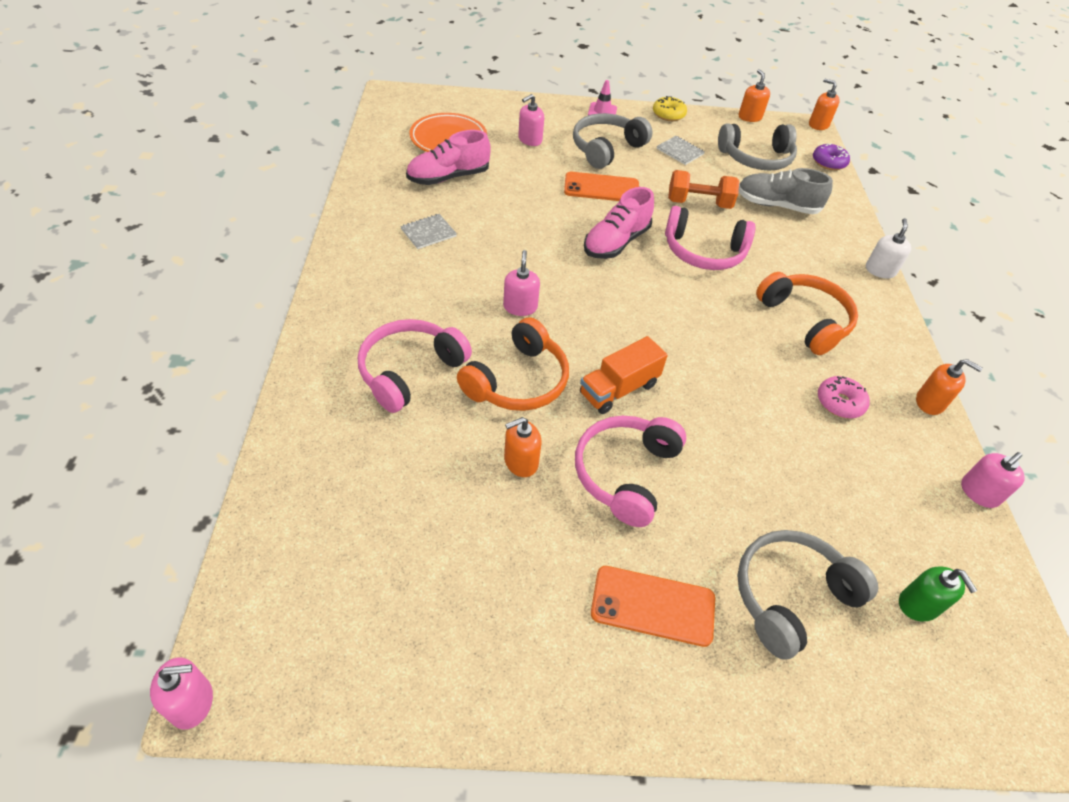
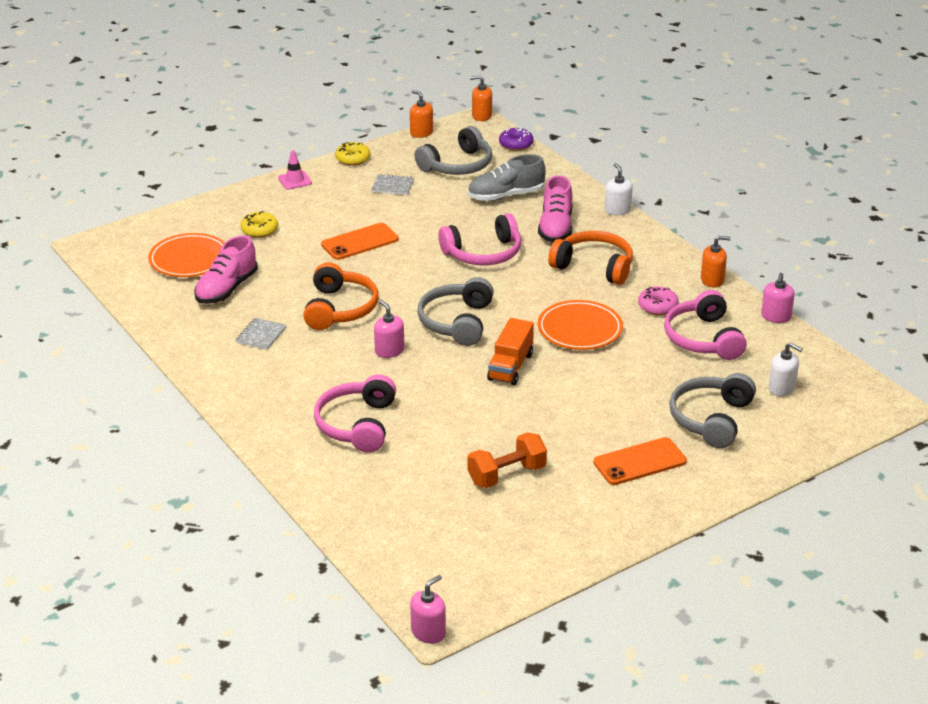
camera: 30 degrees left, 15 degrees down
(518, 381) = (438, 394): orange headphones -> orange headphones (340, 309)
(520, 462) = (490, 435): orange soap dispenser -> none
(530, 140) = (259, 230): pink soap dispenser -> yellow donut
(606, 149) = (331, 210): grey headphones -> grey headphones (457, 322)
(616, 242) = (413, 276): pink shoe -> pink shoe (556, 228)
(625, 473) = (561, 409): pink headphones -> pink headphones (703, 338)
(699, 203) = (446, 220): orange dumbbell -> orange dumbbell (507, 475)
(729, 384) = (580, 329): none -> orange plate
(918, 605) = (782, 388): green soap dispenser -> white soap dispenser

